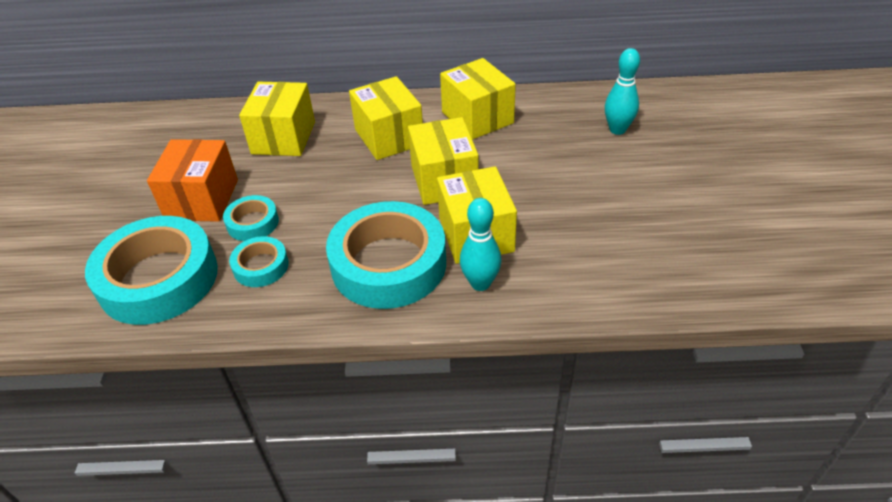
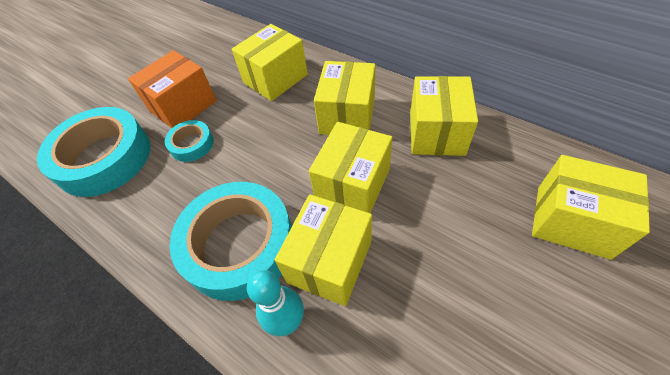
camera: 40 degrees right, 10 degrees up
(261, 266) = (162, 187): turquoise tape -> none
(617, 130) = (572, 221): turquoise bowling pin -> yellow box

